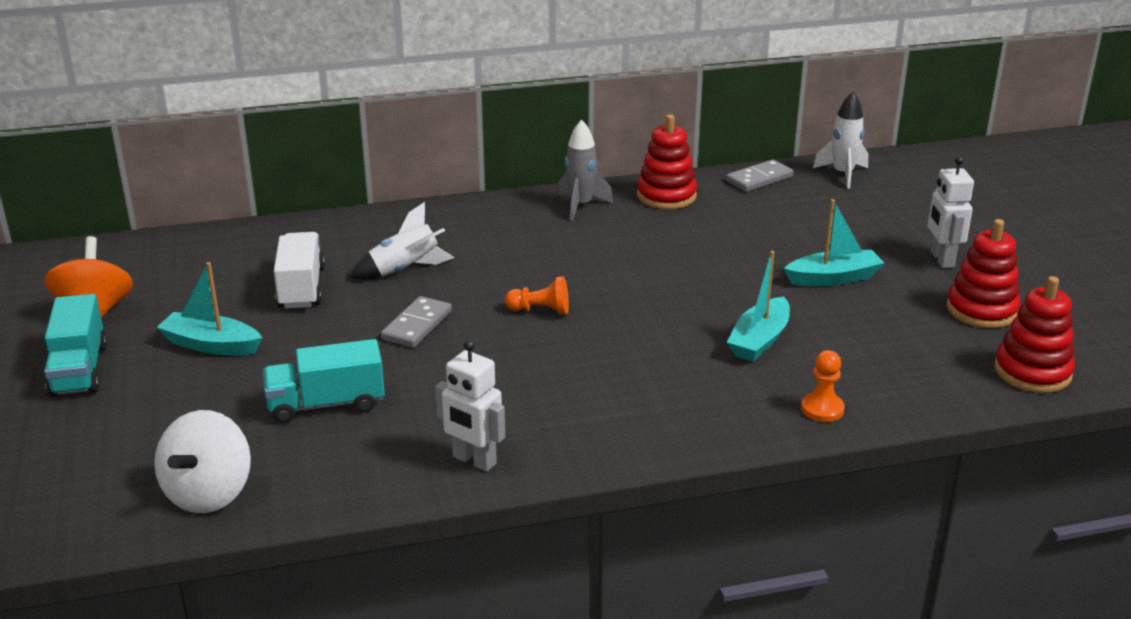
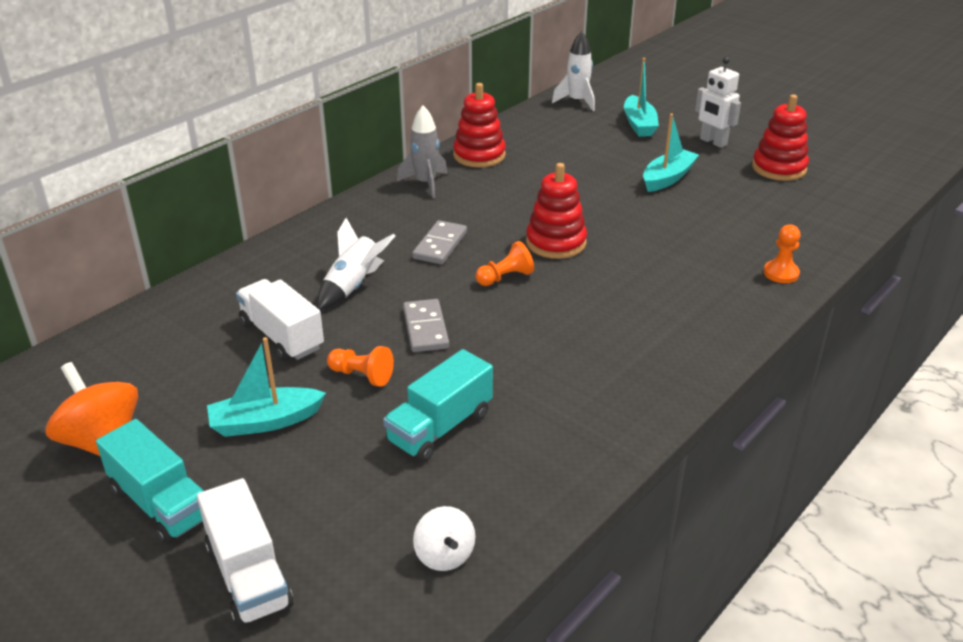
camera: 35 degrees left, 5 degrees up
(72, 441) = (248, 575): none -> white truck
(209, 493) = (444, 555): white spinning top -> white spinning top, size x0.60
(320, 341) = (362, 375): none -> orange pawn
(474, 461) = (615, 418): white robot -> none
(759, 179) = (527, 122): grey domino -> grey domino (440, 245)
(759, 340) = (681, 240): turquoise boat -> turquoise boat (639, 124)
(1032, 372) = (857, 198): red stacking toy -> red stacking toy (556, 243)

